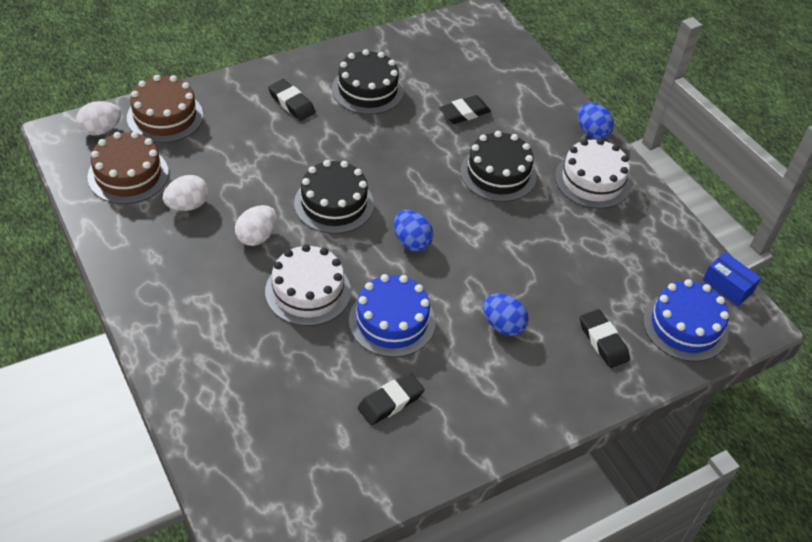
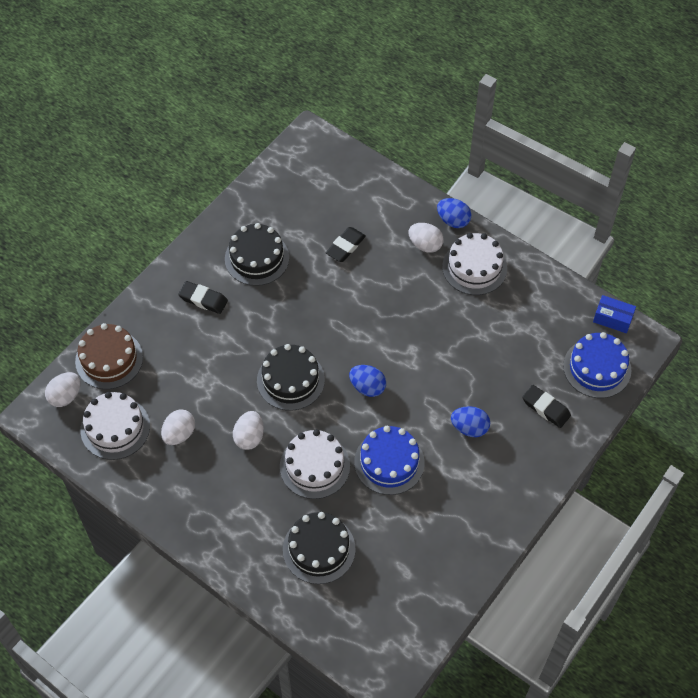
camera: 20 degrees left, 10 degrees up
(128, 175) = (115, 428): brown cake -> white cake
(390, 402) = (423, 527): black eraser -> none
(498, 173) = (400, 294): black cake -> black cake (319, 549)
(550, 142) = (425, 245): none -> white egg

